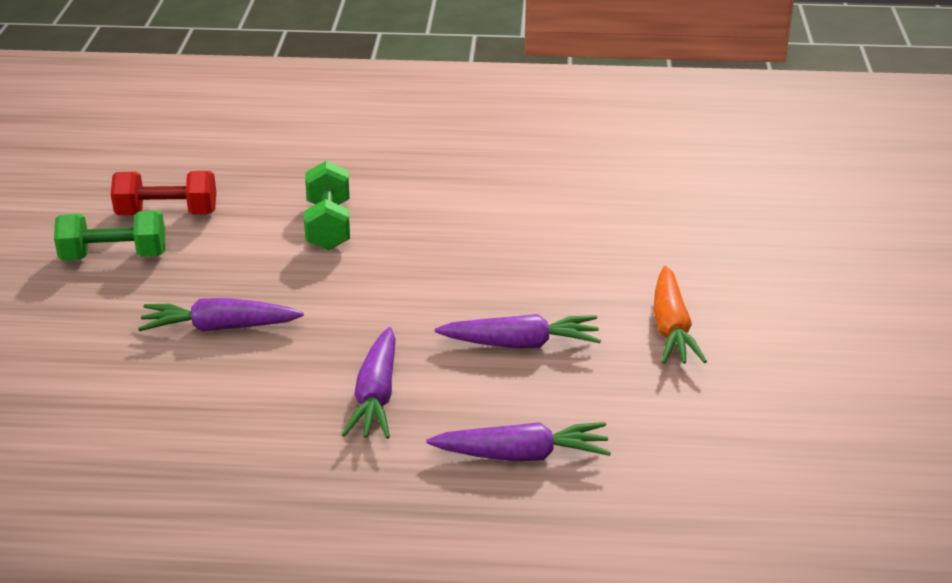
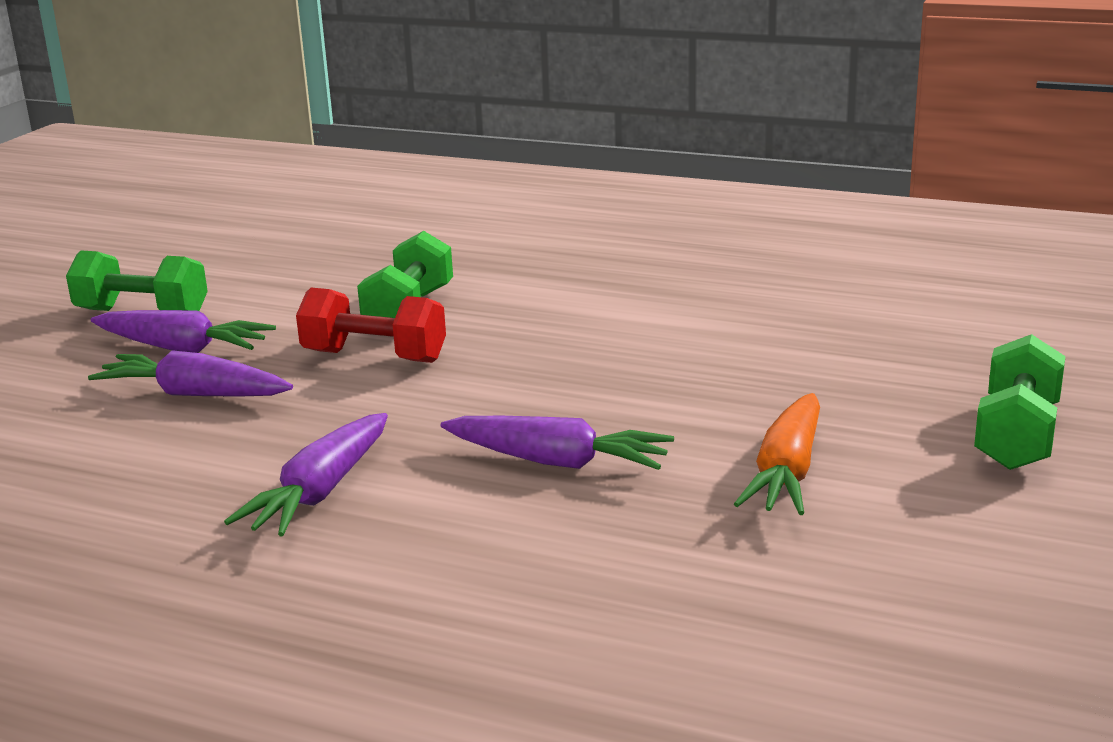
camera: 20 degrees right, 10 degrees down
(167, 213) = (236, 281): red dumbbell -> red dumbbell (374, 356)
(522, 455) = (461, 593): purple carrot -> purple carrot (182, 348)
(795, 276) = (1017, 436): none -> green dumbbell

